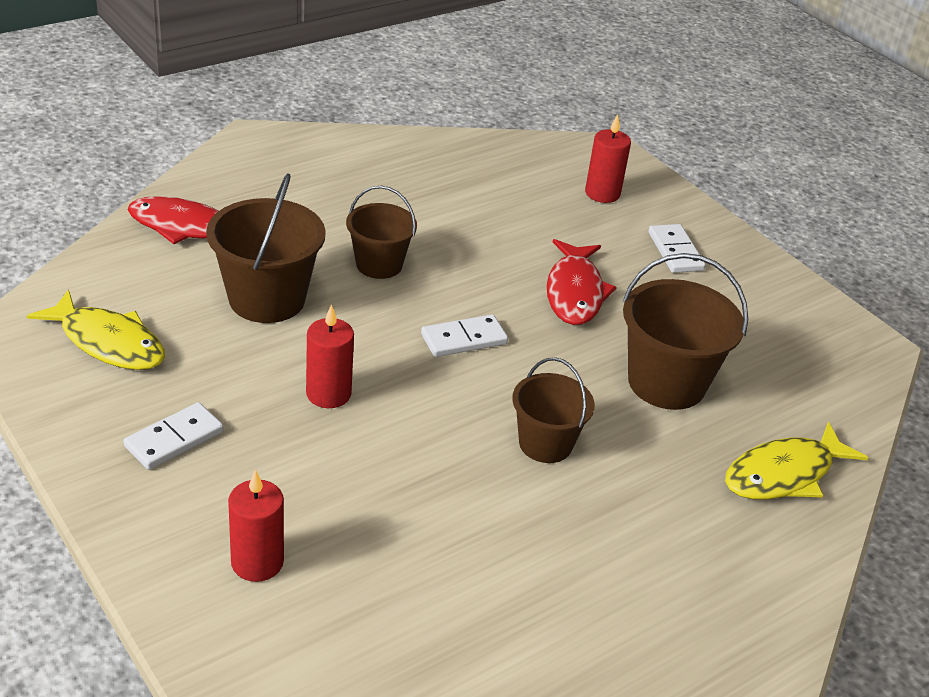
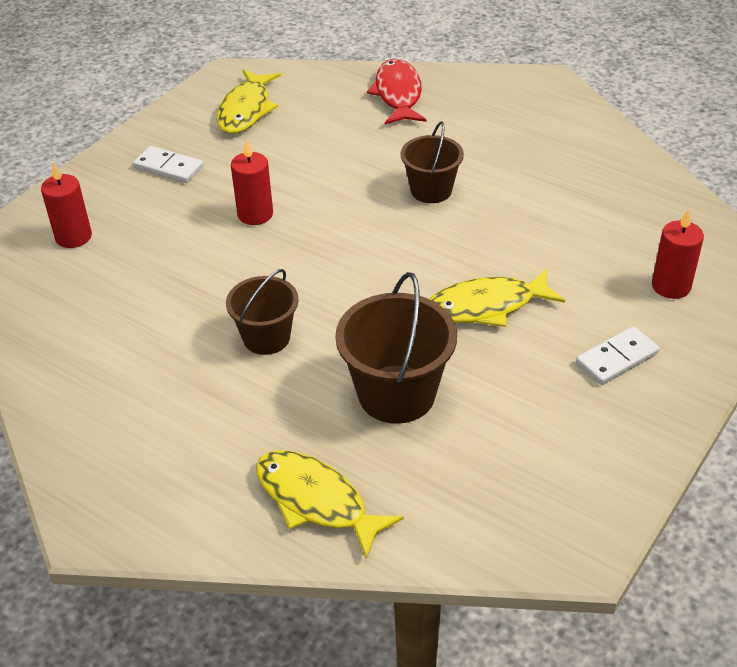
camera: 75 degrees right, 5 degrees up
(267, 299) = (343, 154): brown bucket -> none
(464, 339) = (368, 260): white domino -> none
(575, 292) = (487, 306): red fish -> yellow fish

